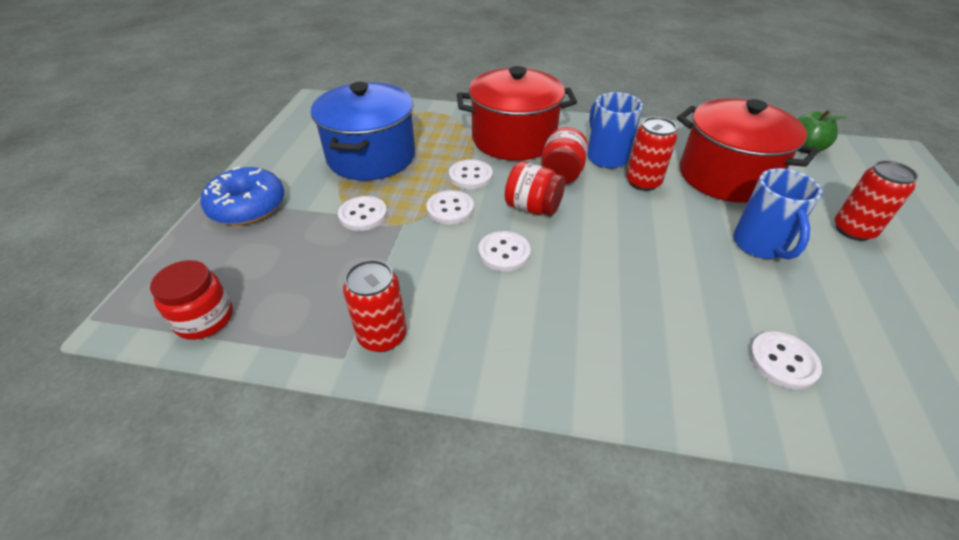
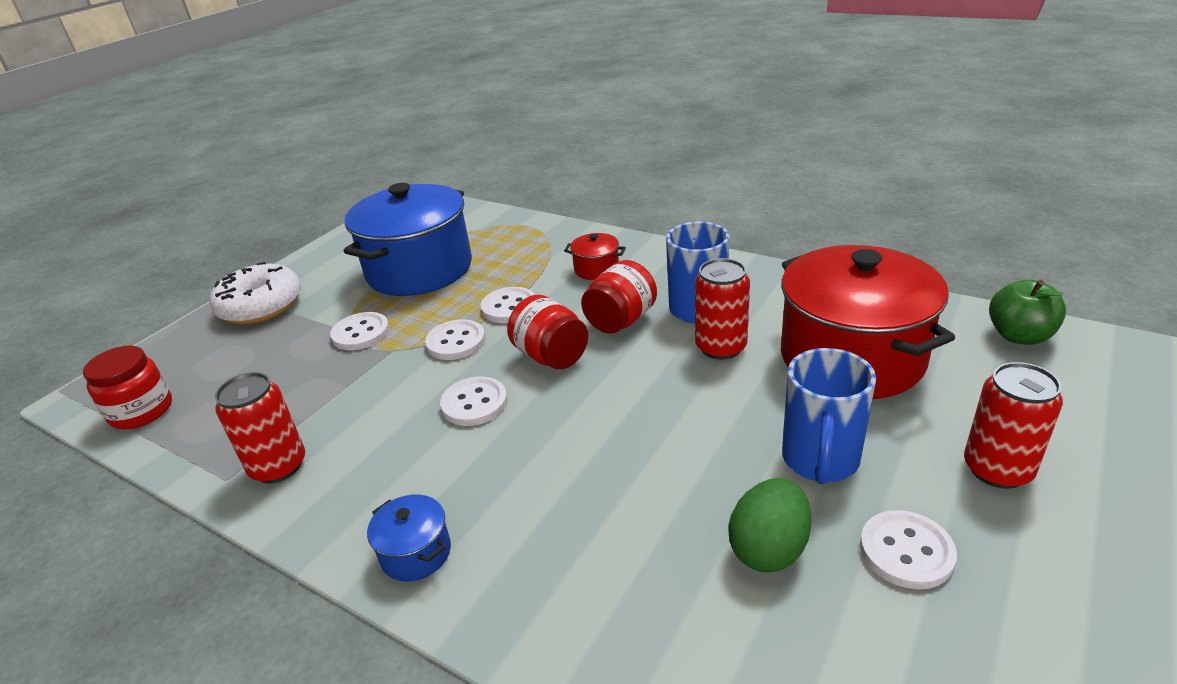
camera: 25 degrees right, 10 degrees down
(247, 206) = (261, 306): blue donut -> white donut
(513, 139) = (596, 269): red pot -> red pot, size x0.41
(552, 373) = (416, 553): none -> blue pot
(774, 307) = (768, 548): none -> green egg
(782, 361) = (717, 621): white button -> white button (906, 551)

